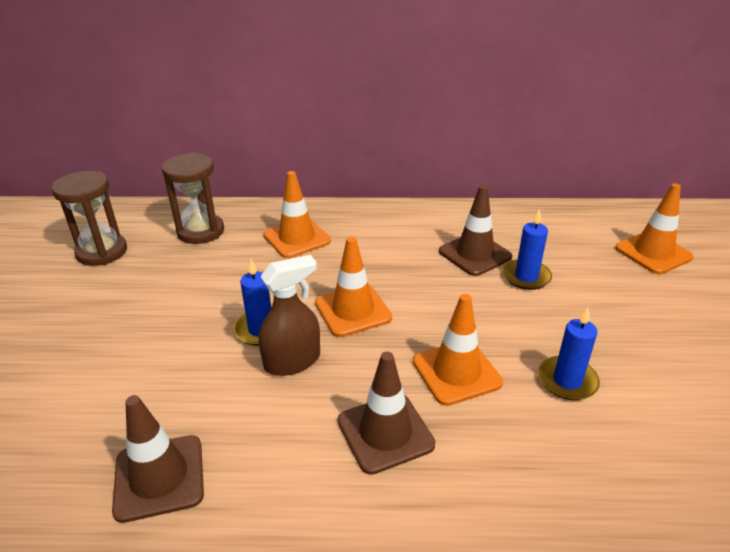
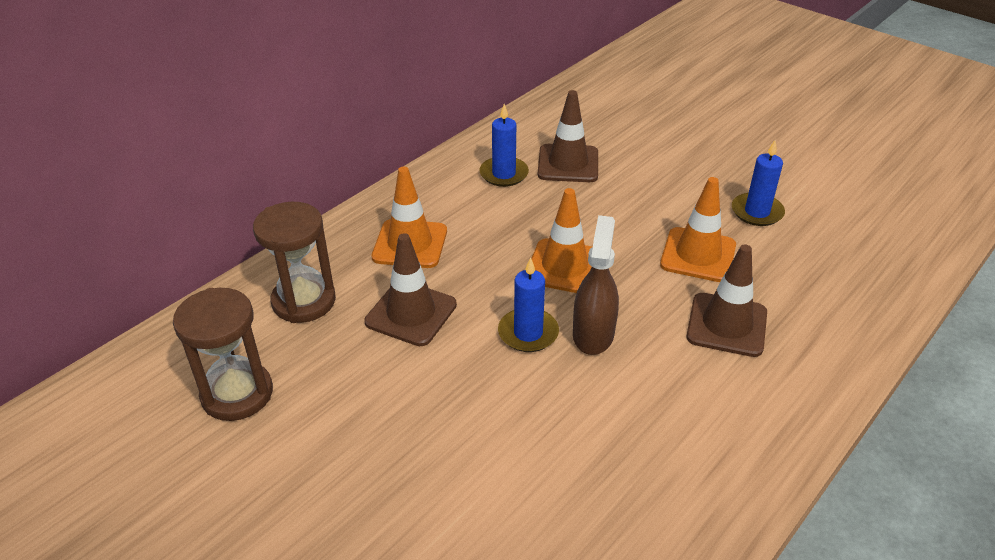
camera: 50 degrees left, 5 degrees up
(159, 477) = (660, 479): brown traffic cone -> brown traffic cone (411, 313)
(526, 277) = (627, 158): blue candle -> blue candle (504, 174)
(653, 253) = (668, 90): orange traffic cone -> none

